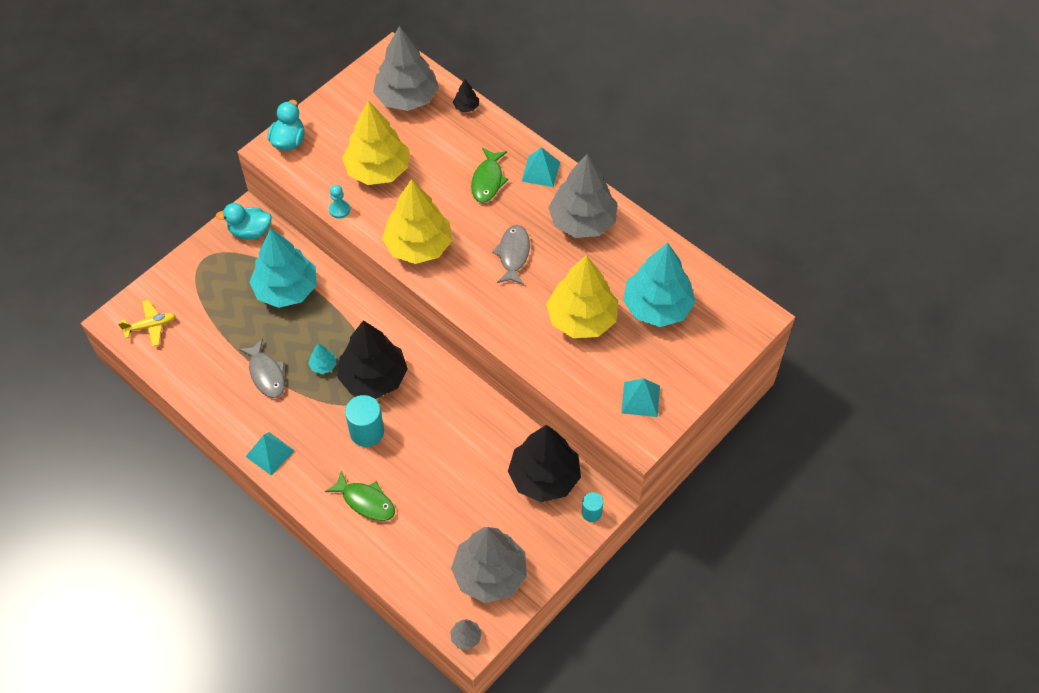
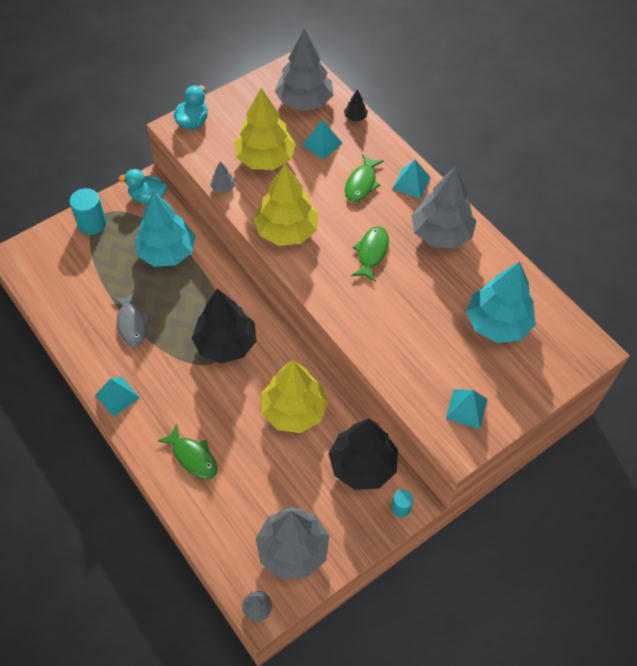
camera: 10 degrees right, 0 degrees up
(150, 326) = (42, 264): yellow plane -> none
(323, 365) = (183, 325): turquoise tree -> none
(339, 209) = (223, 188): turquoise pawn -> grey tree
(367, 432) = (208, 392): turquoise cylinder -> turquoise cylinder (92, 223)
(436, 143) = (322, 144): none -> turquoise pyramid
(513, 254) = (371, 253): grey fish -> green fish
(582, 319) = (424, 322): yellow tree -> yellow tree (294, 410)

